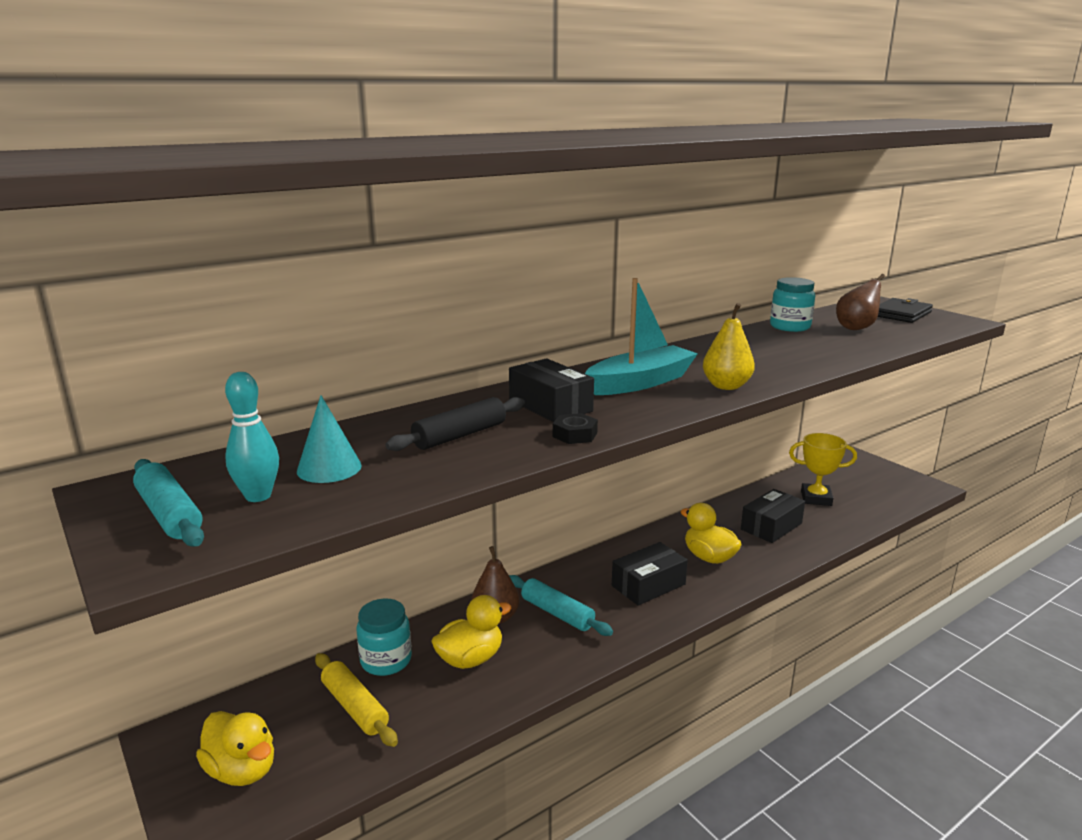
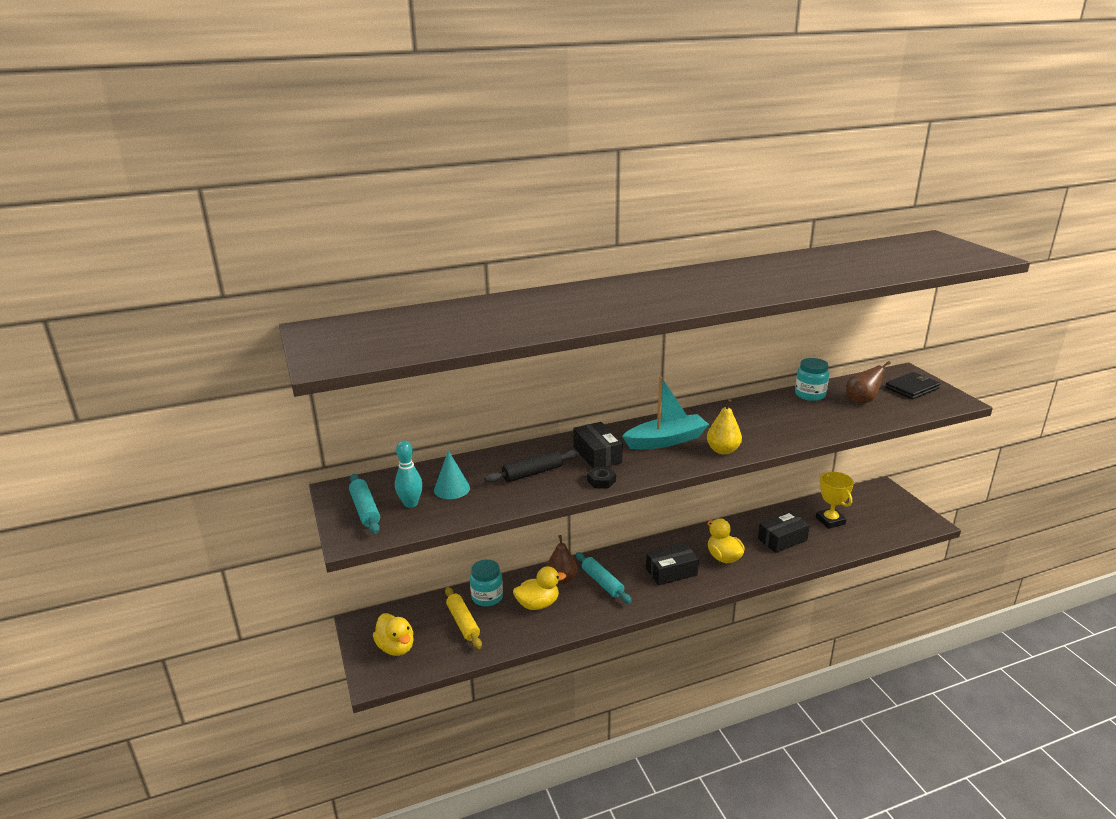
camera: 15 degrees right, 5 degrees up
(816, 498) = (830, 521): yellow trophy -> yellow trophy turned 45 degrees clockwise

